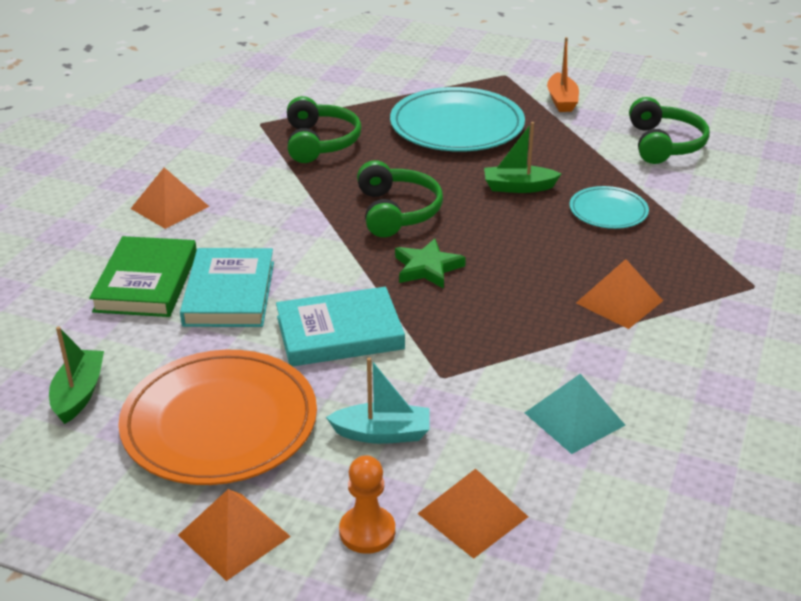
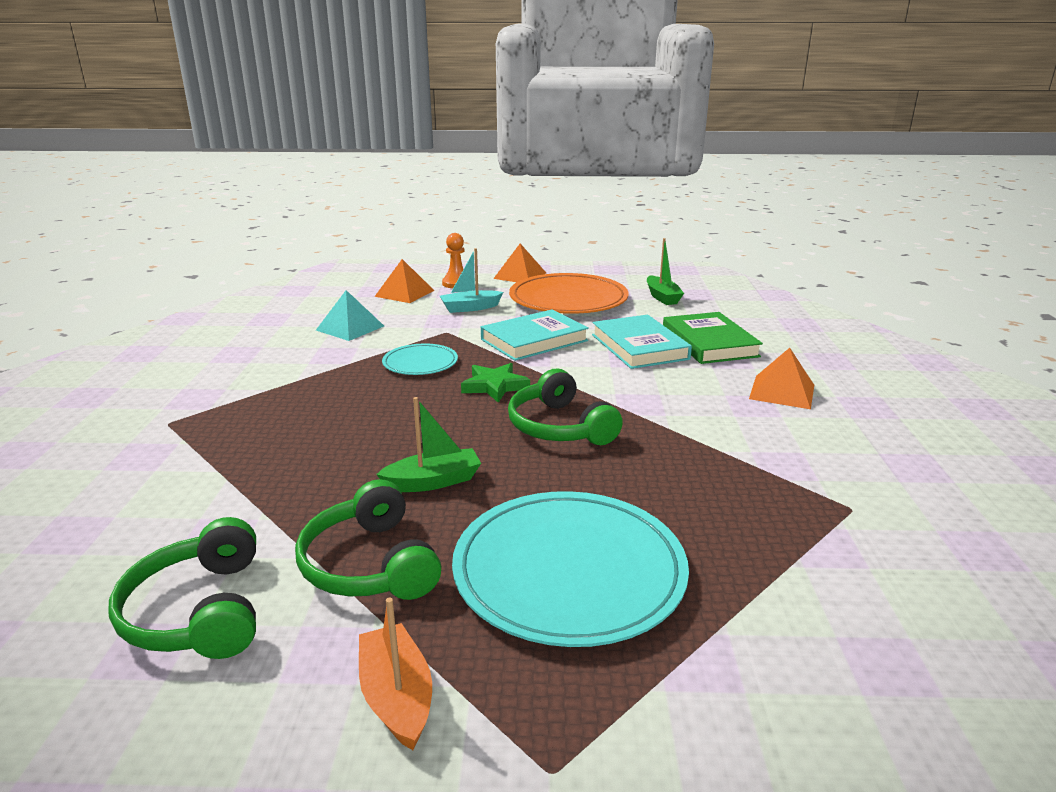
camera: 160 degrees right, 10 degrees down
(320, 142) = (734, 494): green headphones -> green headphones (370, 564)
(608, 211) = (314, 472): turquoise plate -> turquoise plate (420, 363)
(619, 301) = (311, 390): orange pyramid -> none

